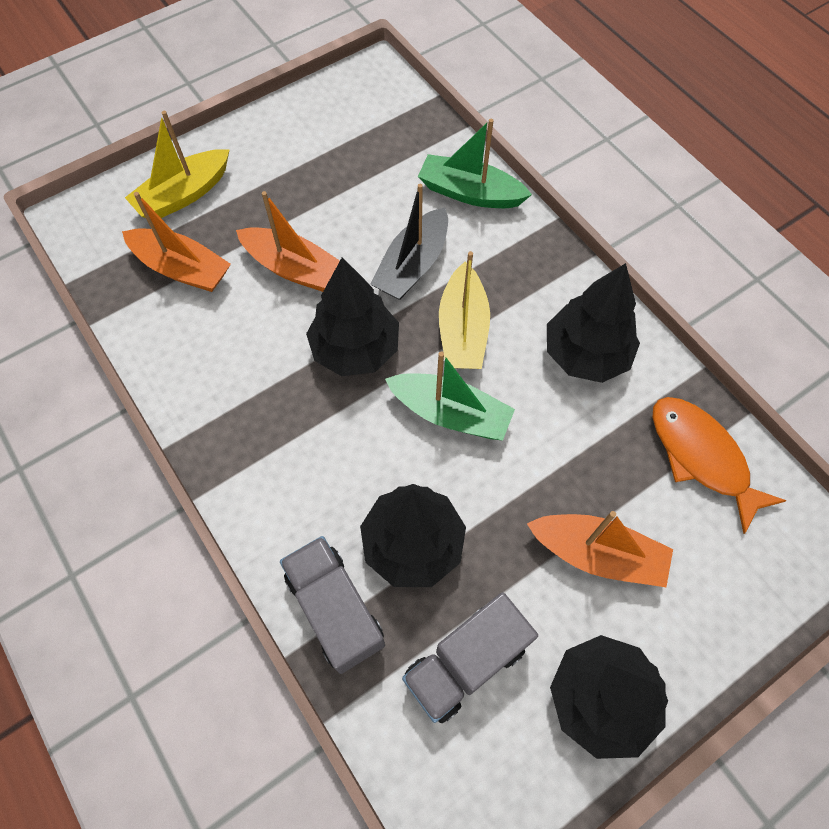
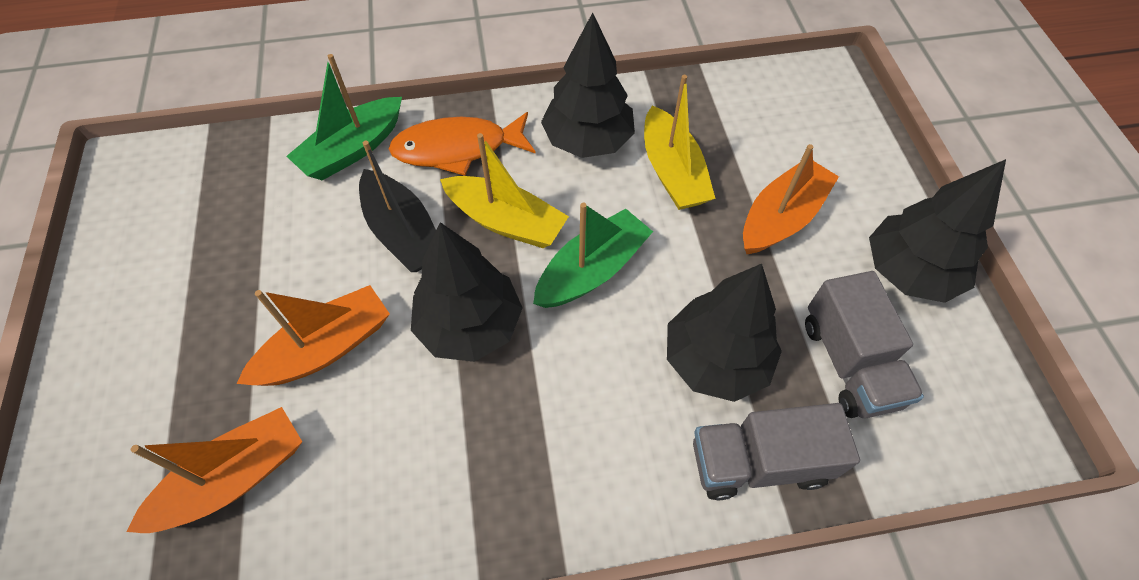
camera: 65 degrees left, 5 degrees down
(184, 195) = (120, 437): yellow boat -> yellow boat (672, 172)
(701, 457) = (724, 110): orange fish -> orange fish (457, 149)

